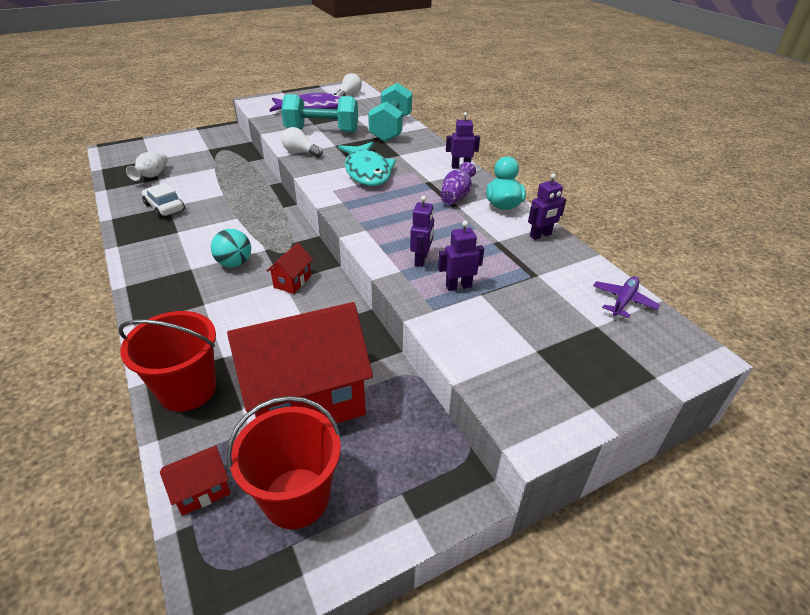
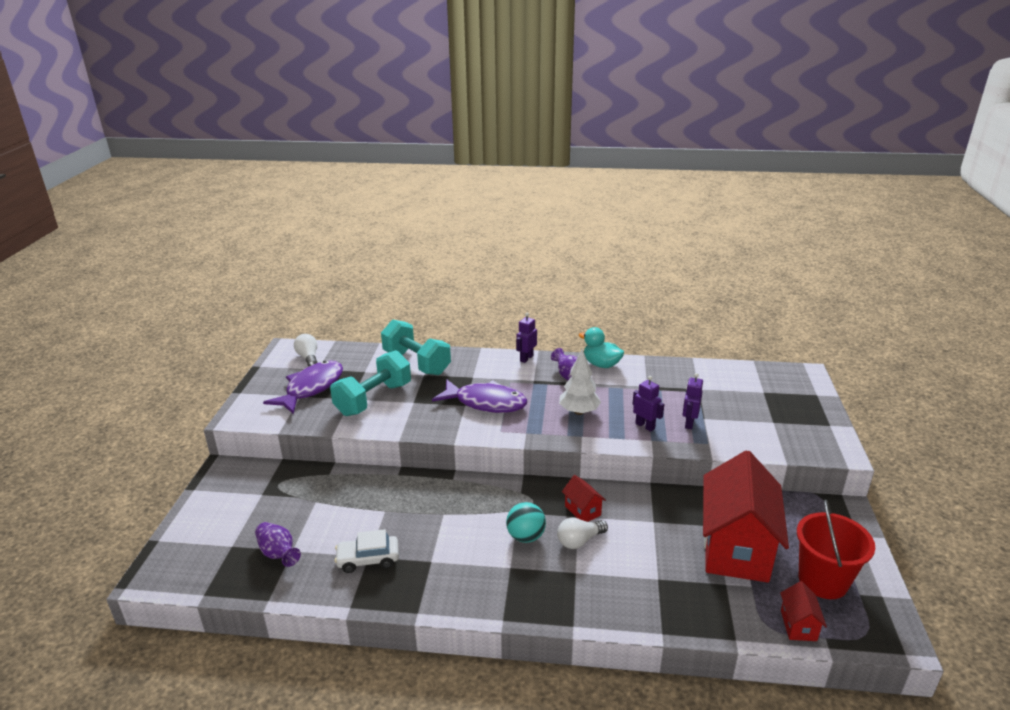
camera: 55 degrees left, 10 degrees down
(152, 176) = (278, 553): white vase -> purple vase
(187, 389) = (687, 609): red bucket -> none
(300, 152) = (406, 425): white light bulb -> white light bulb (579, 541)
(367, 171) = (486, 403): turquoise fish -> purple fish
(404, 217) = (579, 412): none -> white tree
(540, 235) = (654, 367): purple robot -> none
(623, 301) = (746, 372): purple plane -> none

